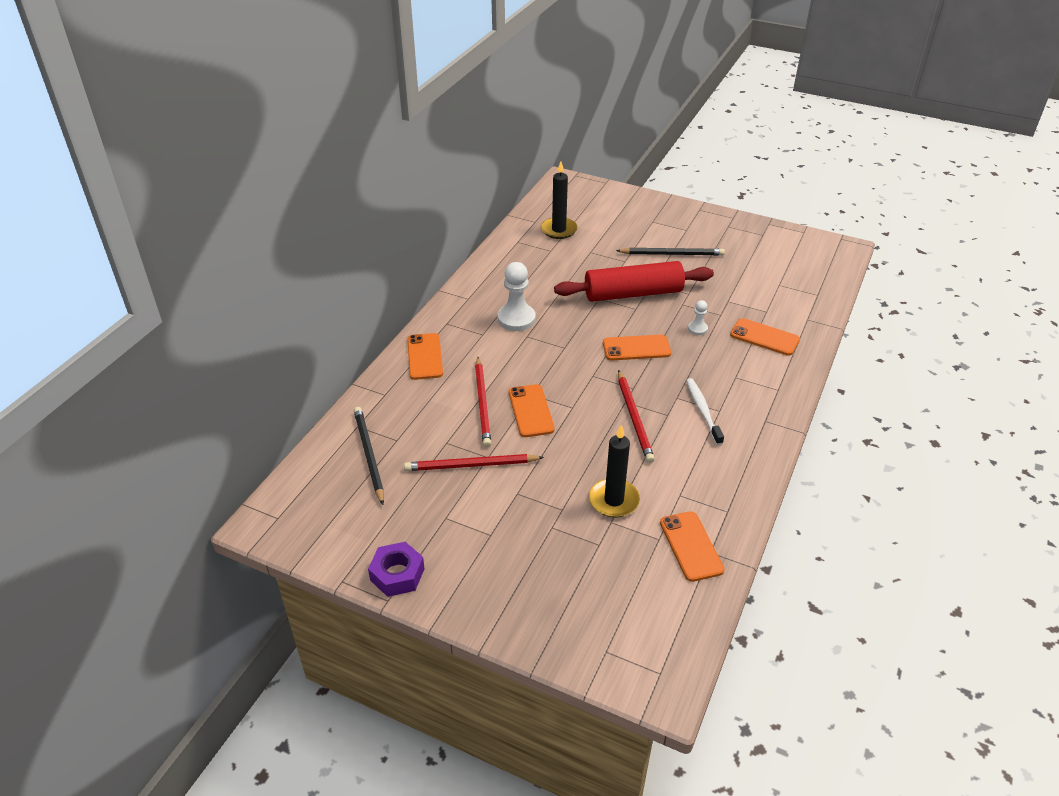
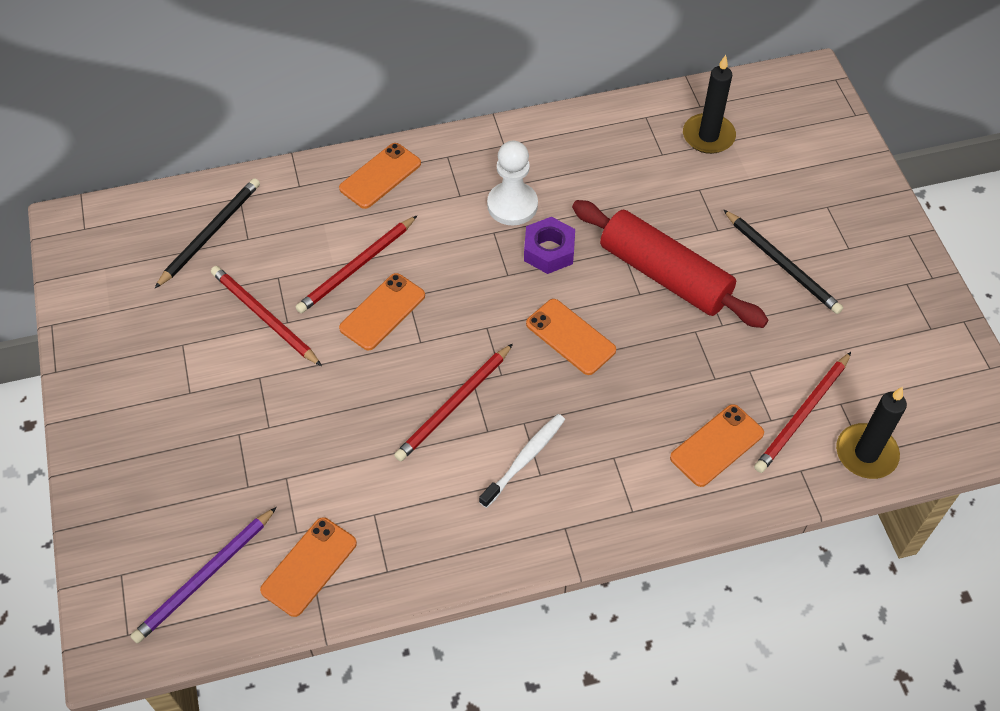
camera: 50 degrees right, 15 degrees up
(397, 574) = (88, 357): purple nut -> purple nut (549, 251)
(614, 500) = (317, 462): black candle -> black candle (866, 453)
(651, 604) = (205, 577): none -> purple pencil
(697, 329) = (664, 372): white pawn -> none
(764, 337) = (717, 445): orange phone -> orange phone turned 60 degrees clockwise
(773, 300) = (802, 415): none -> red pencil

